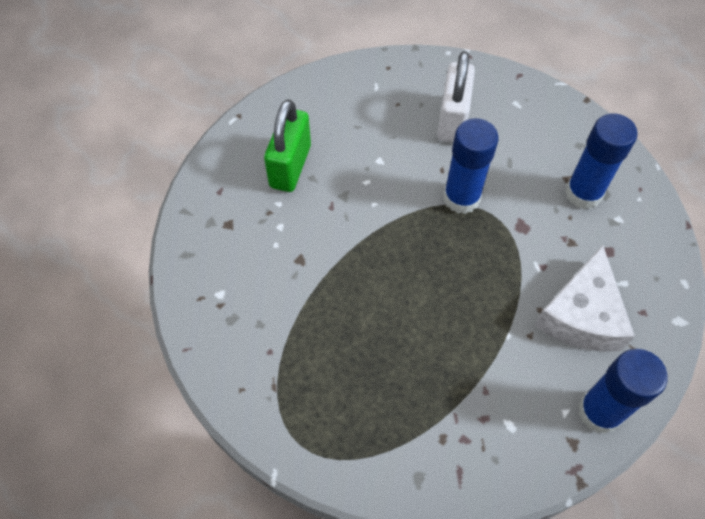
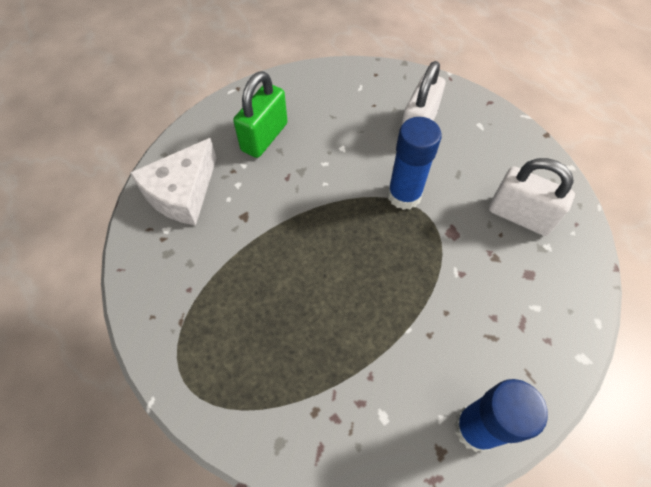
camera: 15 degrees right, 0 degrees up
(581, 315) = (485, 328): white cheese -> white cheese (182, 193)
(583, 193) = (519, 216): blue glue stick -> white padlock

